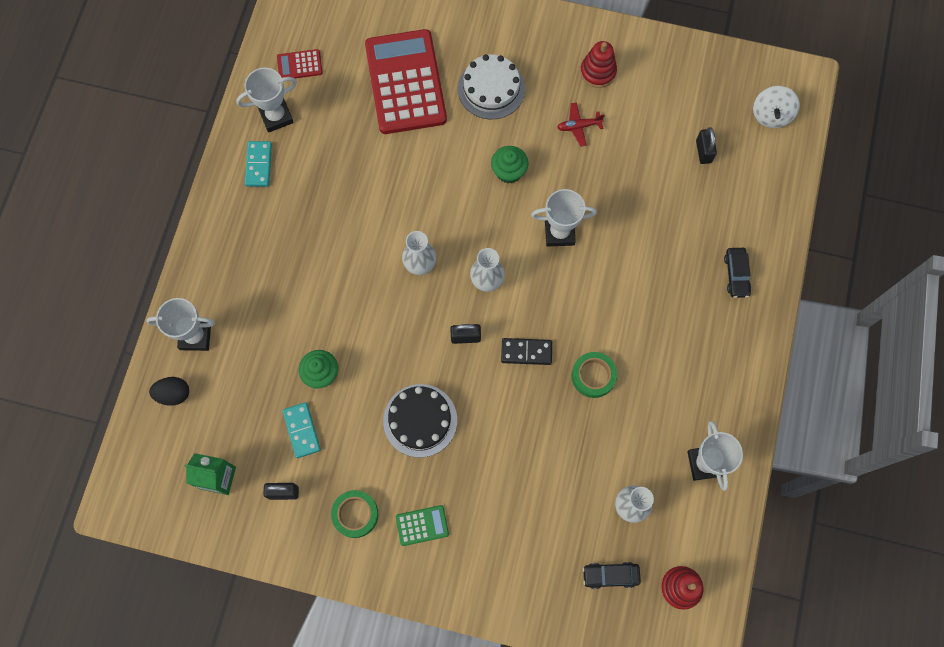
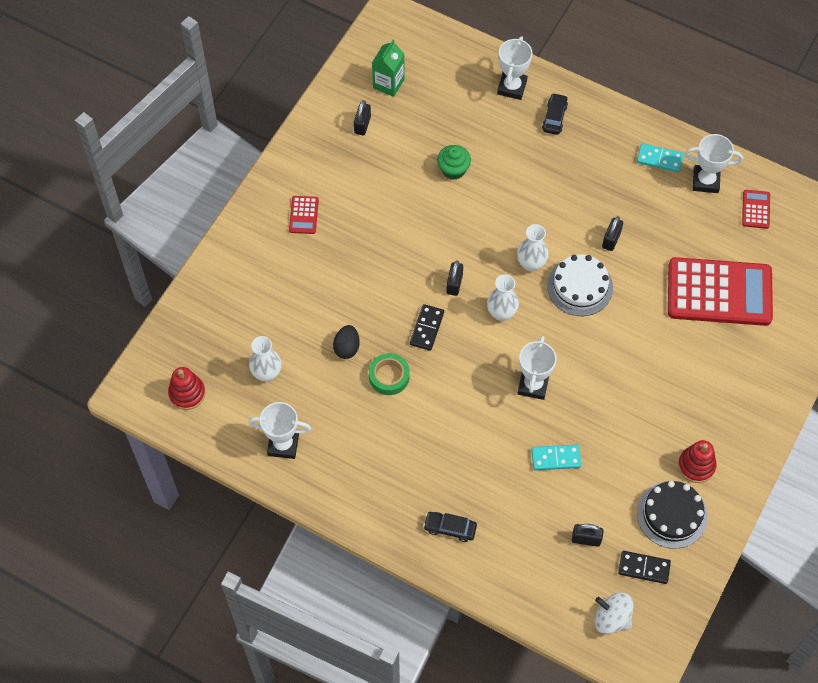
camera: 105 degrees right, 10 degrees down
(174, 394) = (466, 65): black egg -> black egg (347, 348)
(276, 116) = (705, 181): white trophy -> white trophy turned 75 degrees counterclockwise
(302, 430) = (409, 147): turquoise domino -> turquoise domino (556, 458)
(355, 514) = (328, 170): green tape -> none
(370, 193) = (611, 240): none -> black padlock
(420, 420) = (391, 233): black cake -> black cake (672, 515)
(422, 525) = (304, 215): green calculator -> red calculator
(491, 88) = (697, 364): white cake -> white cake (580, 286)
(509, 171) = (606, 358): green cupcake -> none
(579, 126) = (639, 432): red plane -> none
(610, 575) = (216, 342): black car -> black car (554, 117)
(713, 97) = (644, 568): none -> black domino

